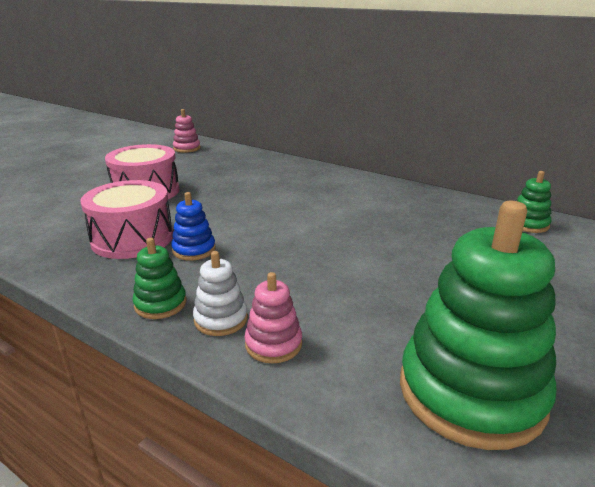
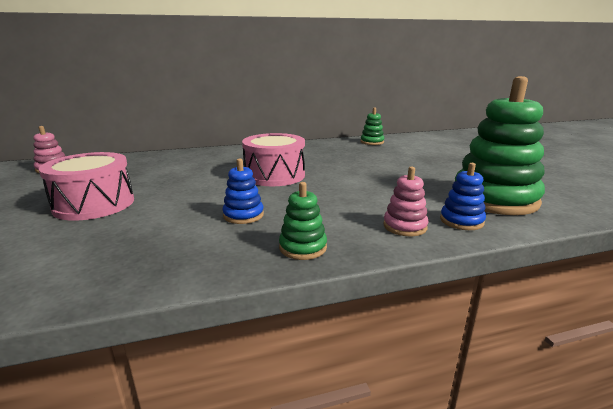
camera: 50 degrees left, 5 degrees down
(132, 238) = (173, 231): pink drum -> pink drum (274, 175)
(221, 319) = (355, 233): white stacking toy -> none
(343, 382) = (461, 221): none -> blue stacking toy

